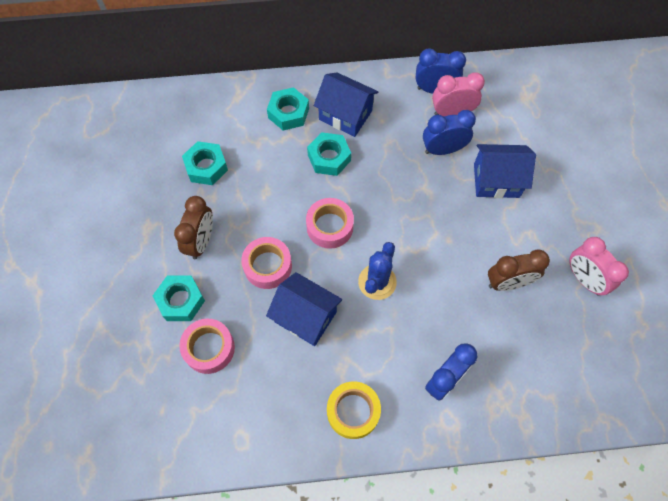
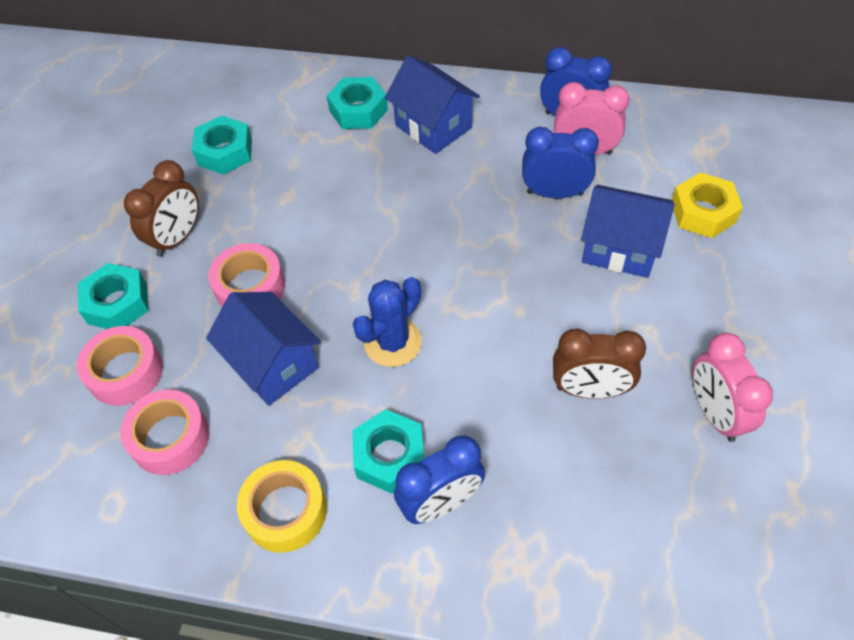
camera: 20 degrees right, 10 degrees down
(329, 158) = (390, 172): turquoise nut -> turquoise nut (389, 456)
(330, 227) = (355, 257): pink tape -> pink tape (170, 438)
(539, 143) = (703, 212): none -> yellow nut

